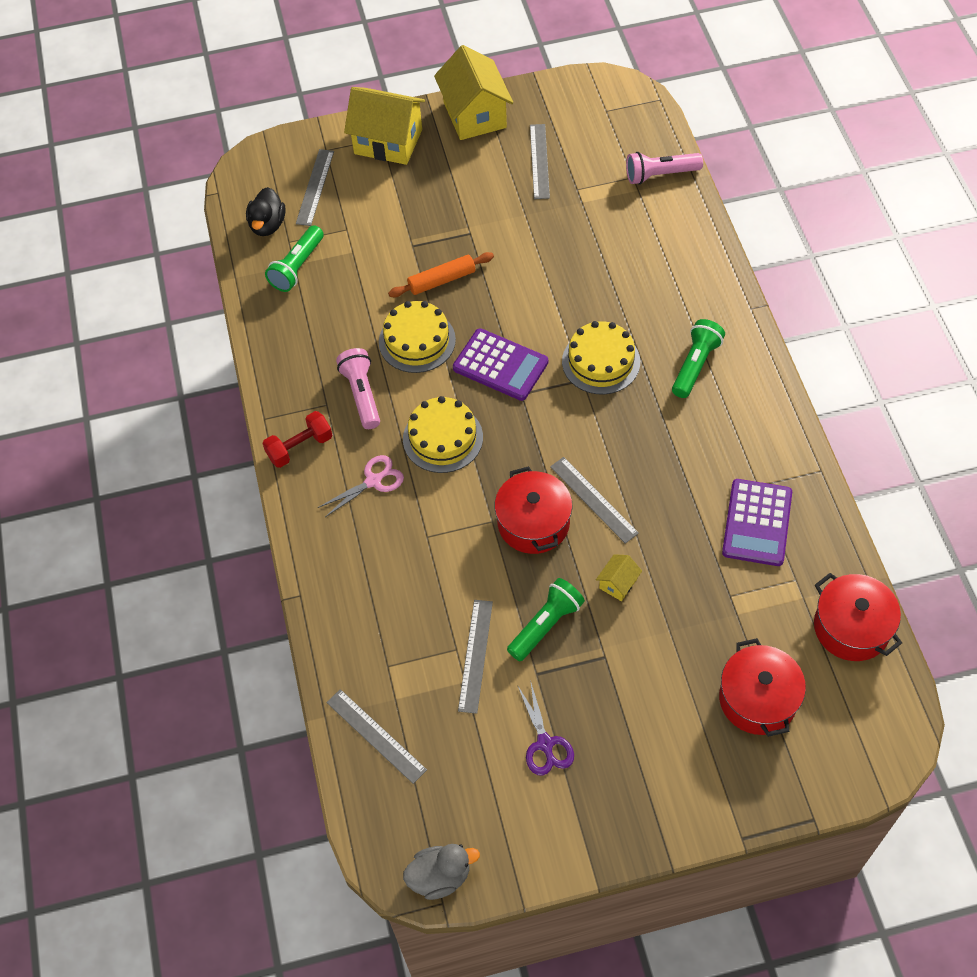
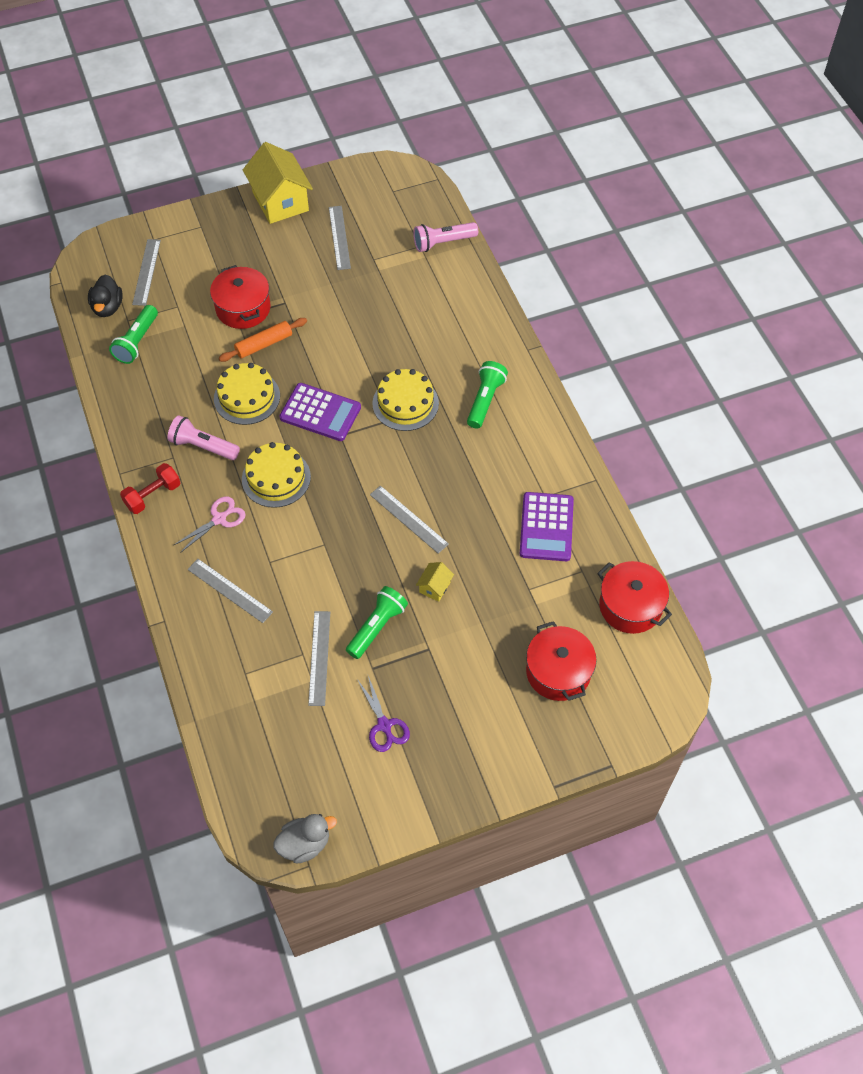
camera: 10 degrees left, 0 degrees up
(362, 394) = (203, 446): pink flashlight -> pink flashlight turned 45 degrees counterclockwise
(376, 736) = (240, 732): grey ruler -> grey ruler (229, 590)
(388, 142) = (207, 229): yellow house -> none
(533, 523) = (359, 543): red pot -> red pot (243, 308)

